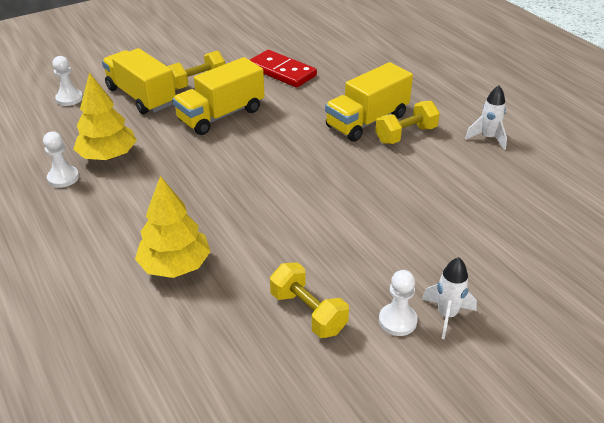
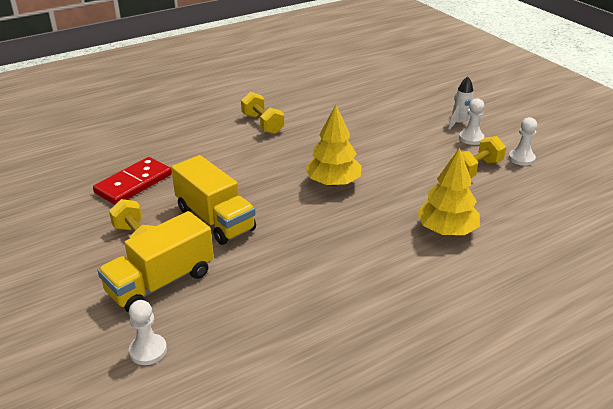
camera: 90 degrees left, 5 degrees down
(63, 178) = (329, 322): white pawn -> white pawn (521, 158)
(108, 156) = (287, 293): yellow tree -> yellow tree (333, 182)
(367, 121) = (239, 140): yellow truck -> none
(487, 138) = (270, 93): white rocket -> none

